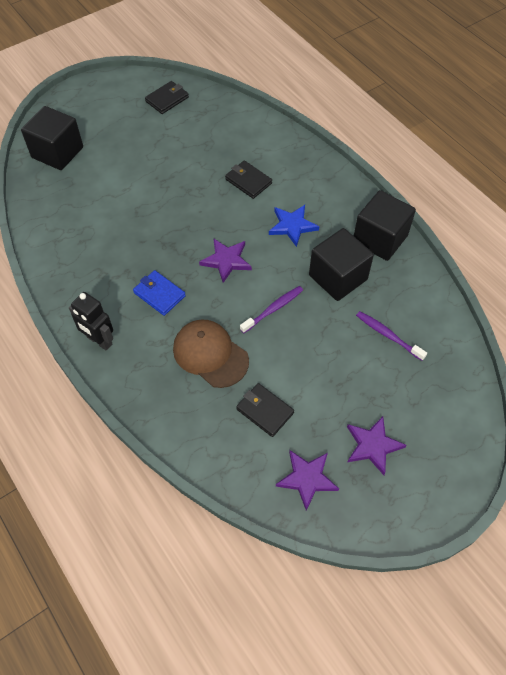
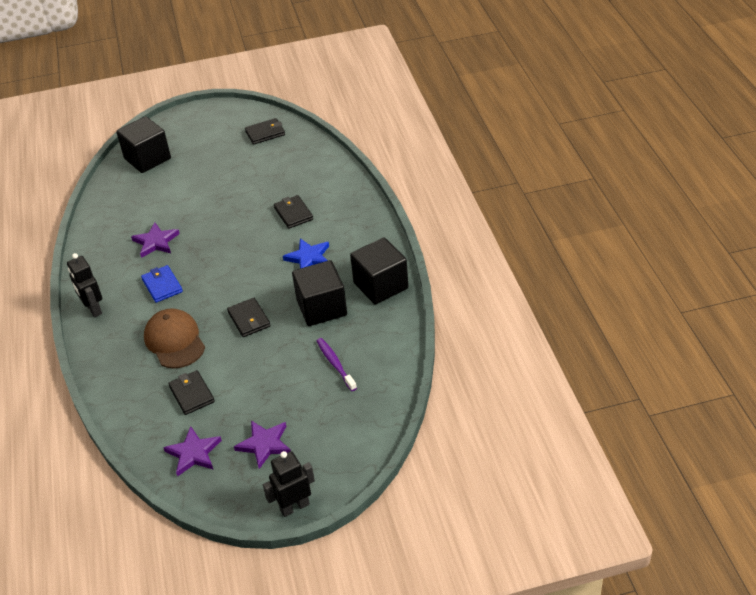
camera: 25 degrees right, 15 degrees down
(226, 260) = (234, 272): purple star -> purple star (156, 242)
(273, 309) = (249, 319): purple toothbrush -> black wallet
(444, 506) = (294, 507): none -> black robot

